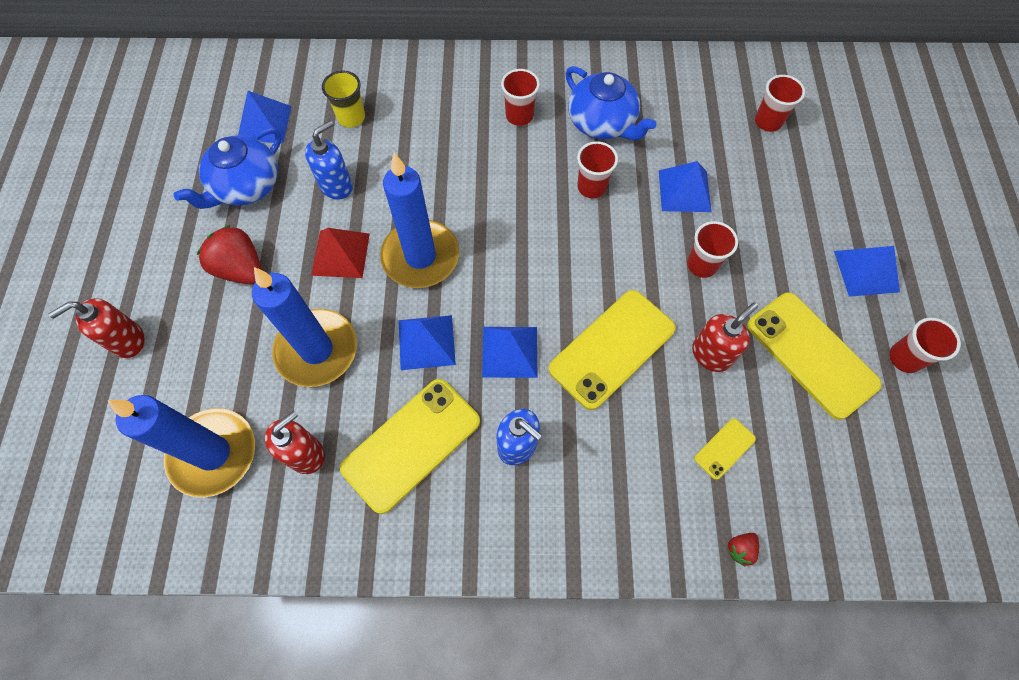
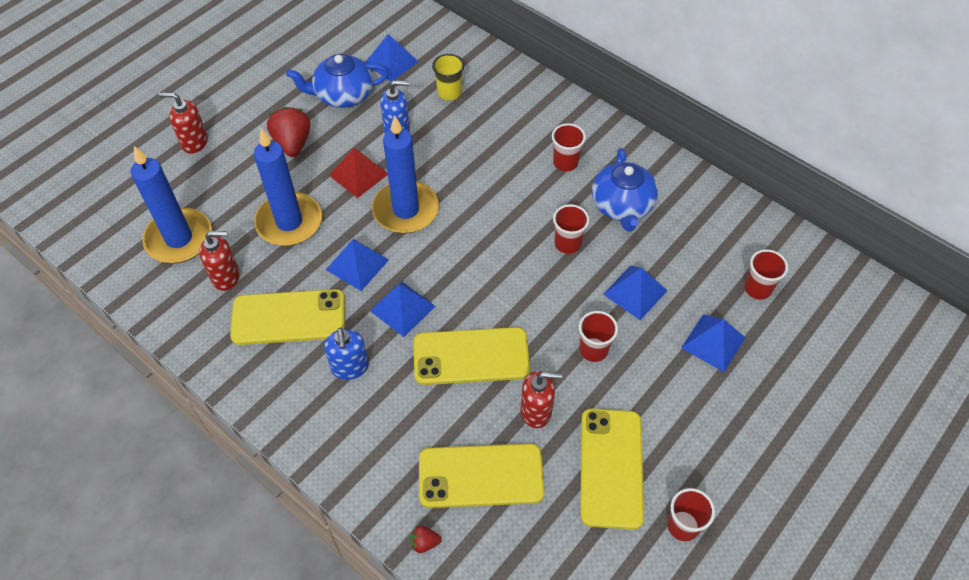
camera: 40 degrees right, 10 degrees down
(724, 448) = (481, 476): yellow phone -> yellow phone, size x2.18
(866, 271) = (720, 446): blue pyramid -> blue pyramid (713, 342)

